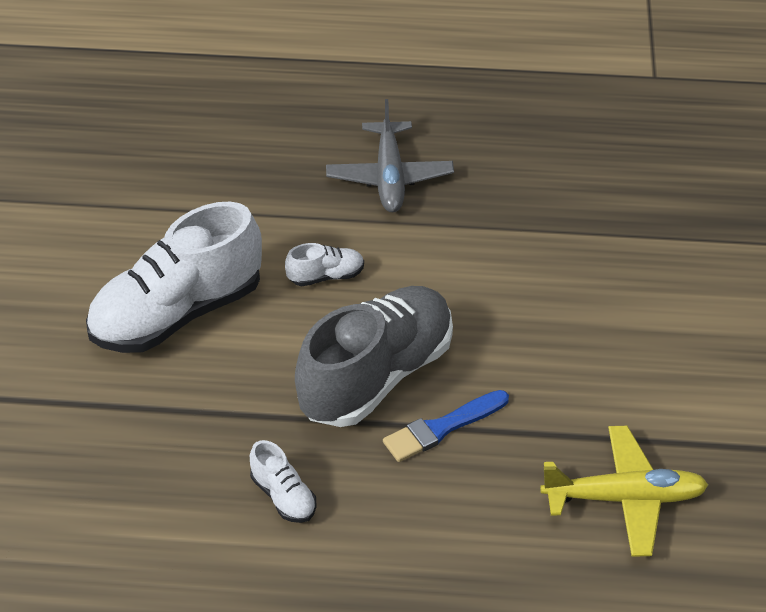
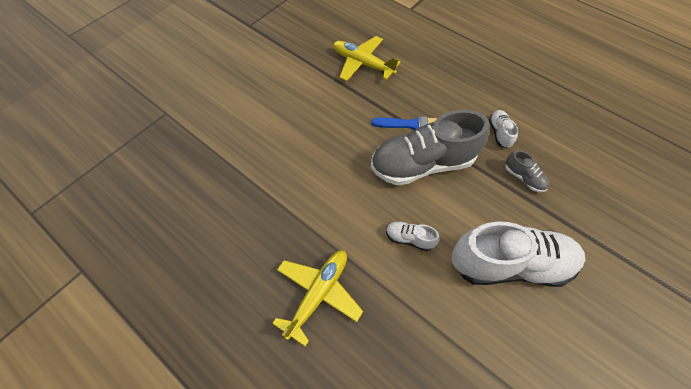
camera: 145 degrees left, 15 degrees up
(207, 438) = (523, 178): none -> grey shoe
(389, 177) = (318, 293): grey plane -> yellow plane

